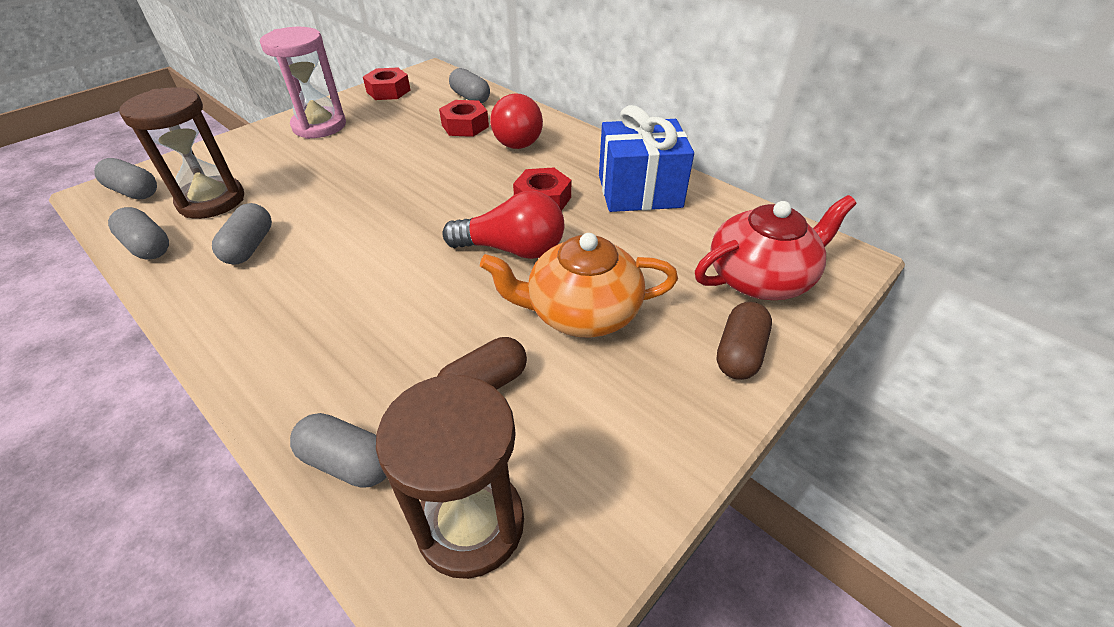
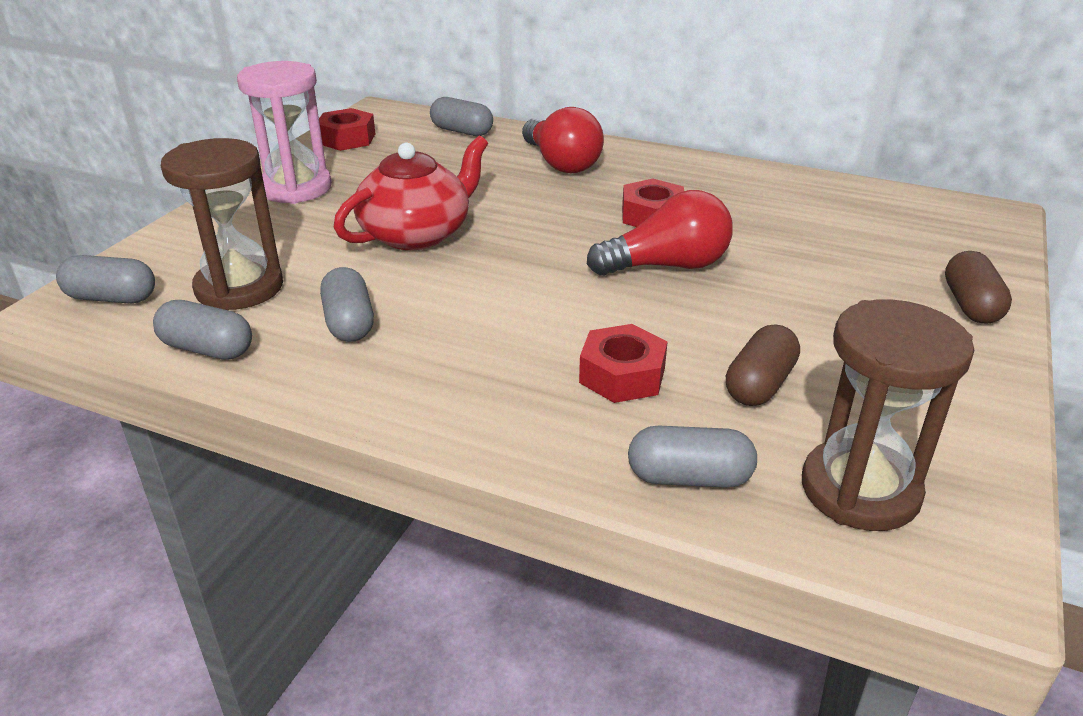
camera: 20 degrees left, 10 degrees down
(465, 126) = (486, 160): red nut -> red nut (622, 375)
(581, 312) = (793, 304): orange teapot -> none
(639, 191) = (748, 191): blue gift -> none
(760, 278) = (934, 243): red teapot -> red teapot (417, 234)

